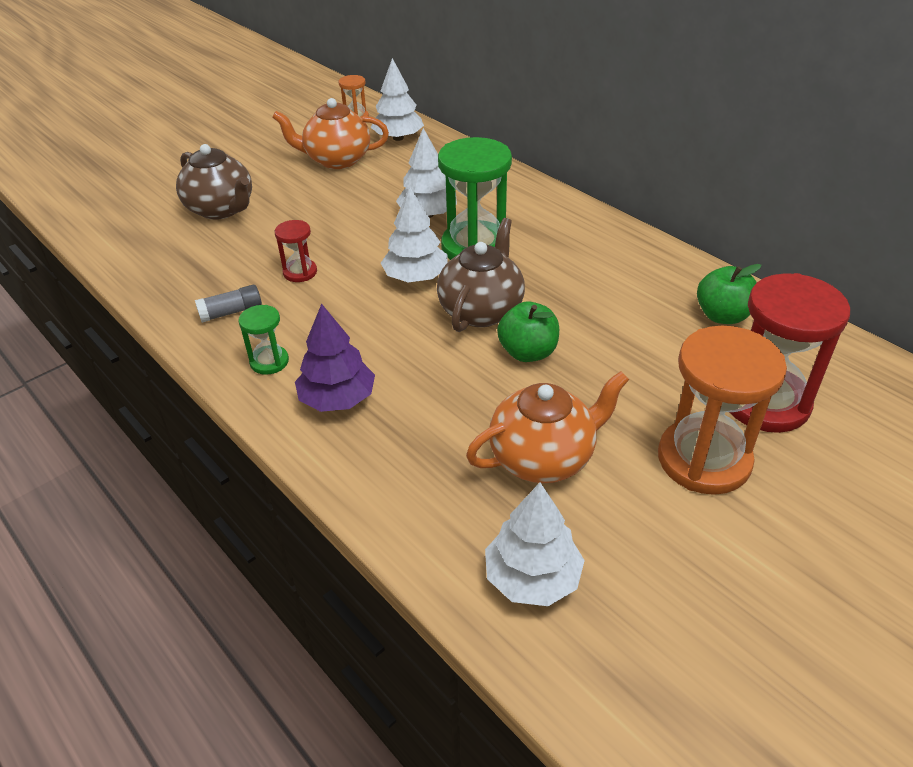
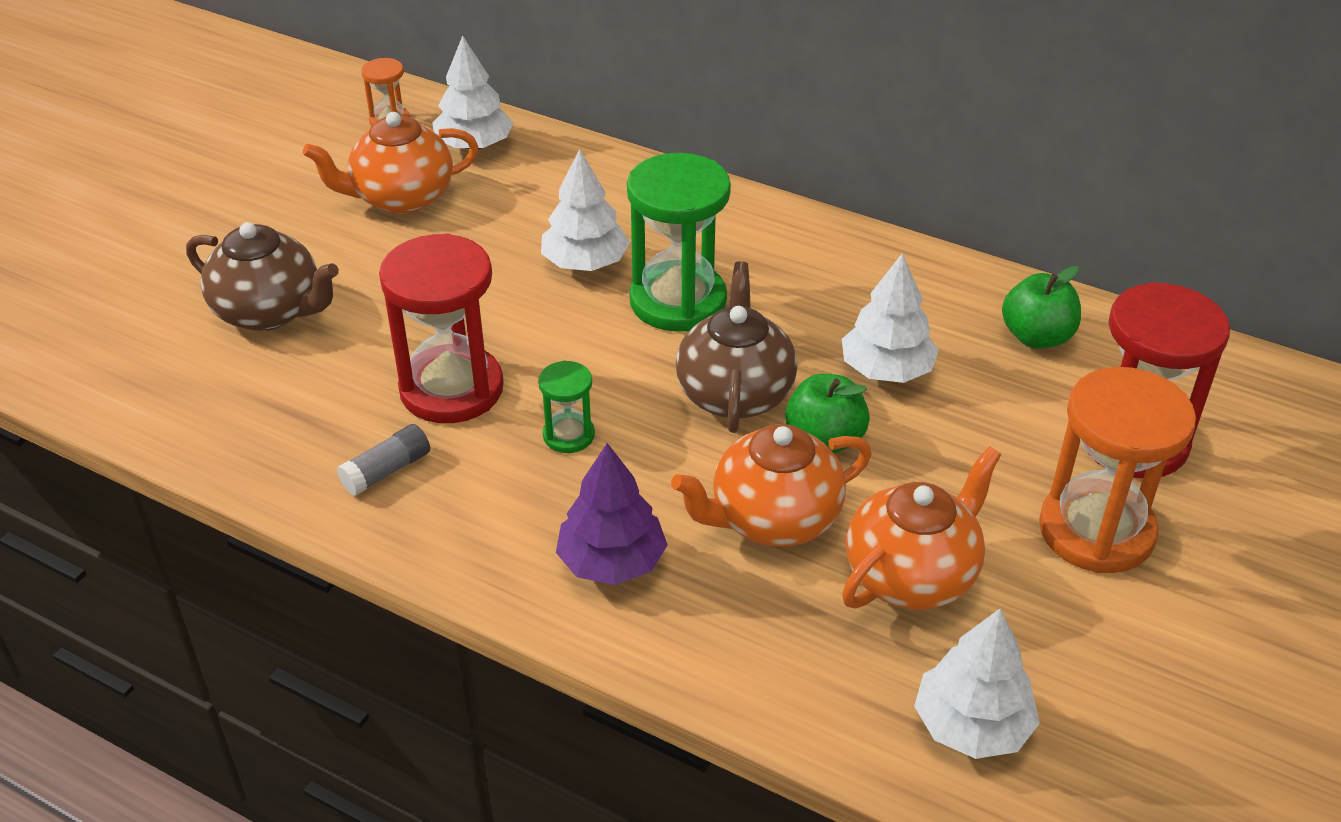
camera: 20 degrees left, 0 degrees up
(269, 362) = (487, 531): green hourglass -> green hourglass (568, 435)
(300, 272) = (451, 389): red hourglass -> red hourglass, size x2.06
(415, 277) = (620, 363): white tree -> white tree (886, 370)
(462, 396) = (773, 519): none -> orange teapot

